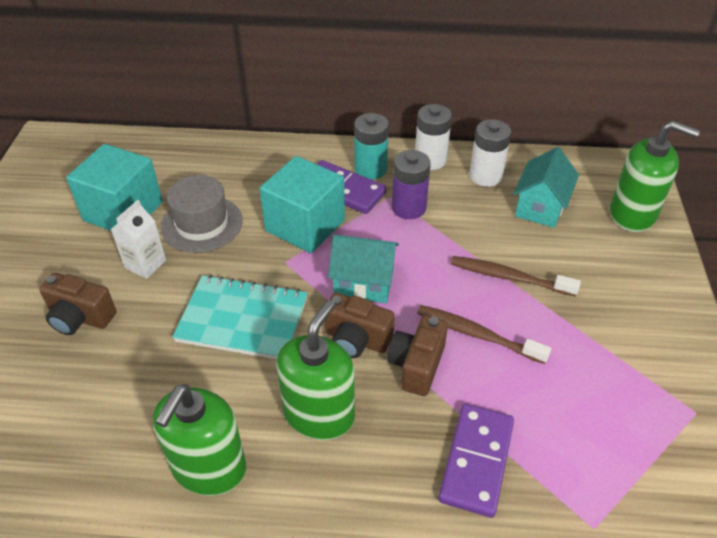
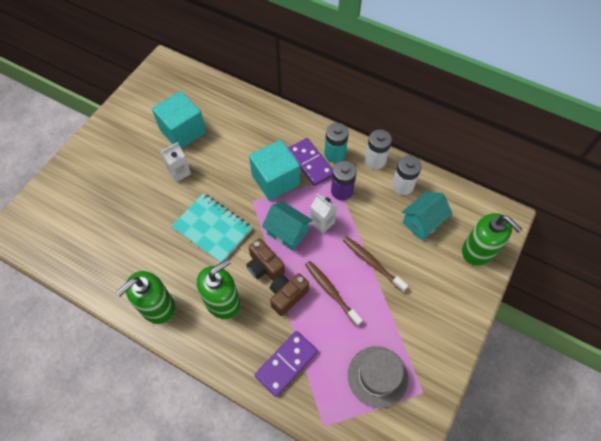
camera: 25 degrees right, 15 degrees up
(80, 318) = (134, 193): brown camera -> none
(202, 224) = (220, 156): grey hat -> grey hat (377, 376)
(406, 253) = (322, 222): none -> white carton

